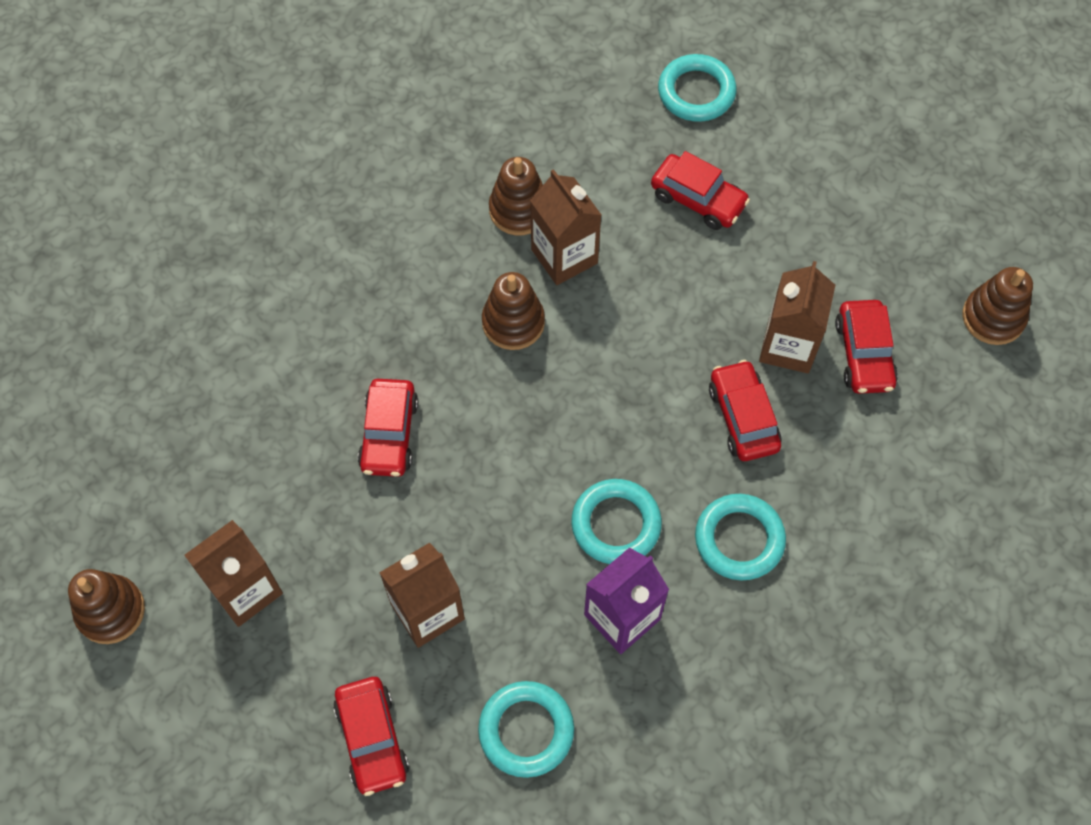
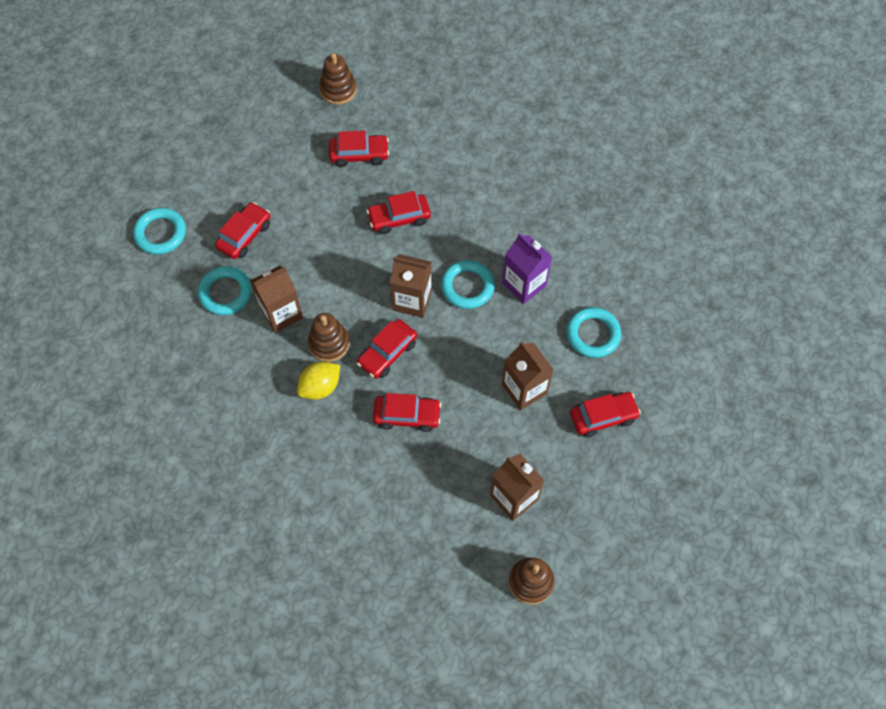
camera: 90 degrees left, 0 degrees up
(441, 314) = (320, 387): none -> yellow lemon
(495, 404) = (387, 353): none -> red car
(519, 210) = (243, 340): brown stacking toy -> none
(739, 539) = (476, 224): turquoise ring -> turquoise ring (225, 293)
(788, 346) = (352, 192): brown carton -> brown carton (412, 300)

